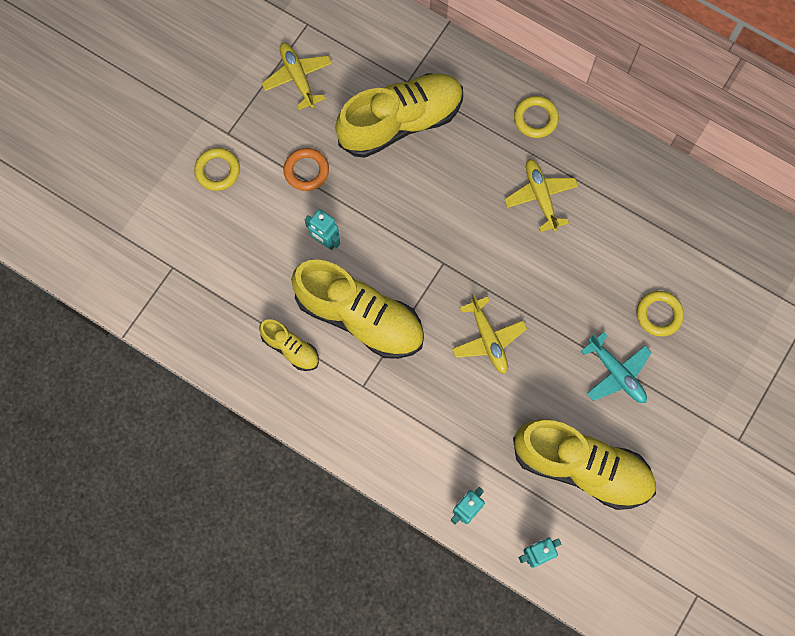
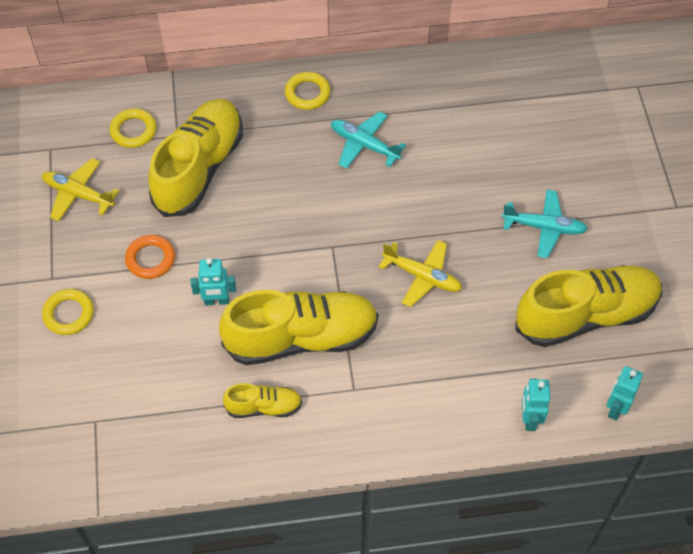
camera: 40 degrees left, 15 degrees down
(540, 196) = (364, 145): yellow plane -> turquoise plane
(659, 314) = (534, 163): yellow ring -> yellow ring (133, 131)

